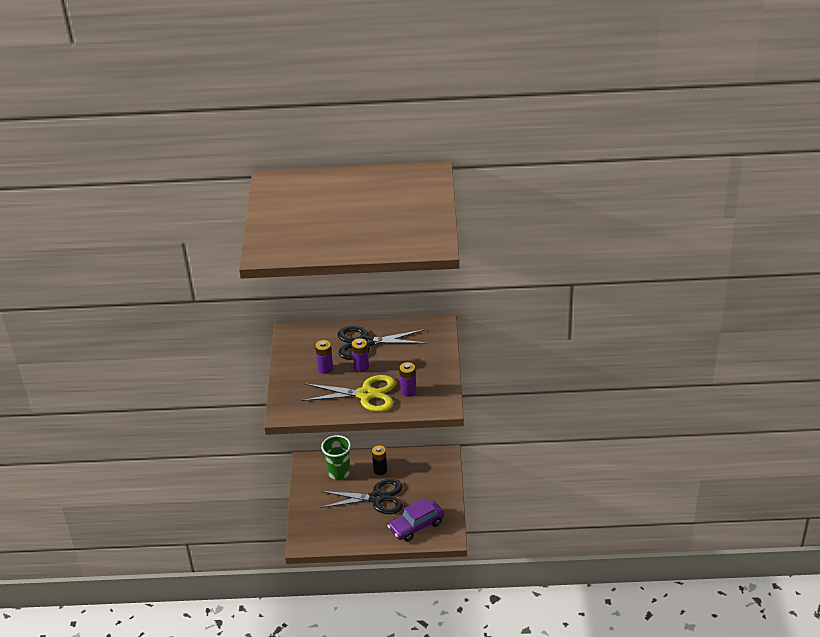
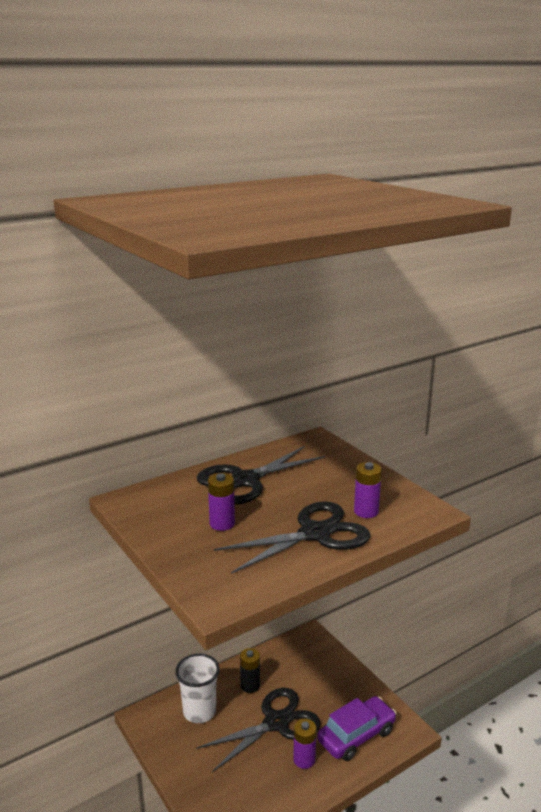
camera: 35 degrees left, 15 degrees down
(339, 472) = (199, 712): green cup -> white cup
(361, 367) = (270, 506): purple battery -> purple battery (304, 759)
(366, 394) = (315, 534): yellow scissors -> black scissors
(416, 526) = (356, 735): purple car -> purple car turned 150 degrees counterclockwise

